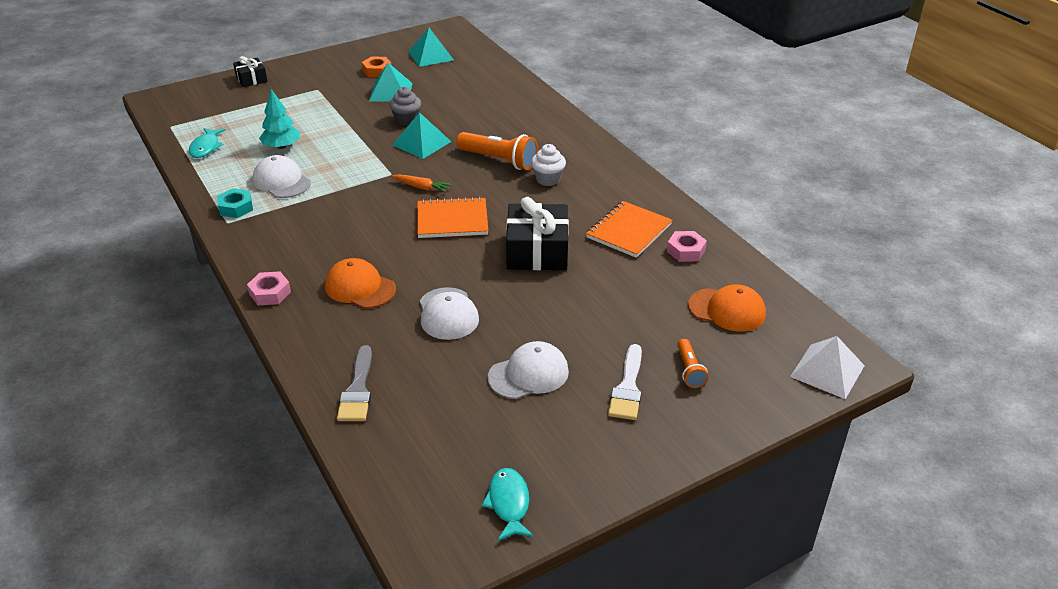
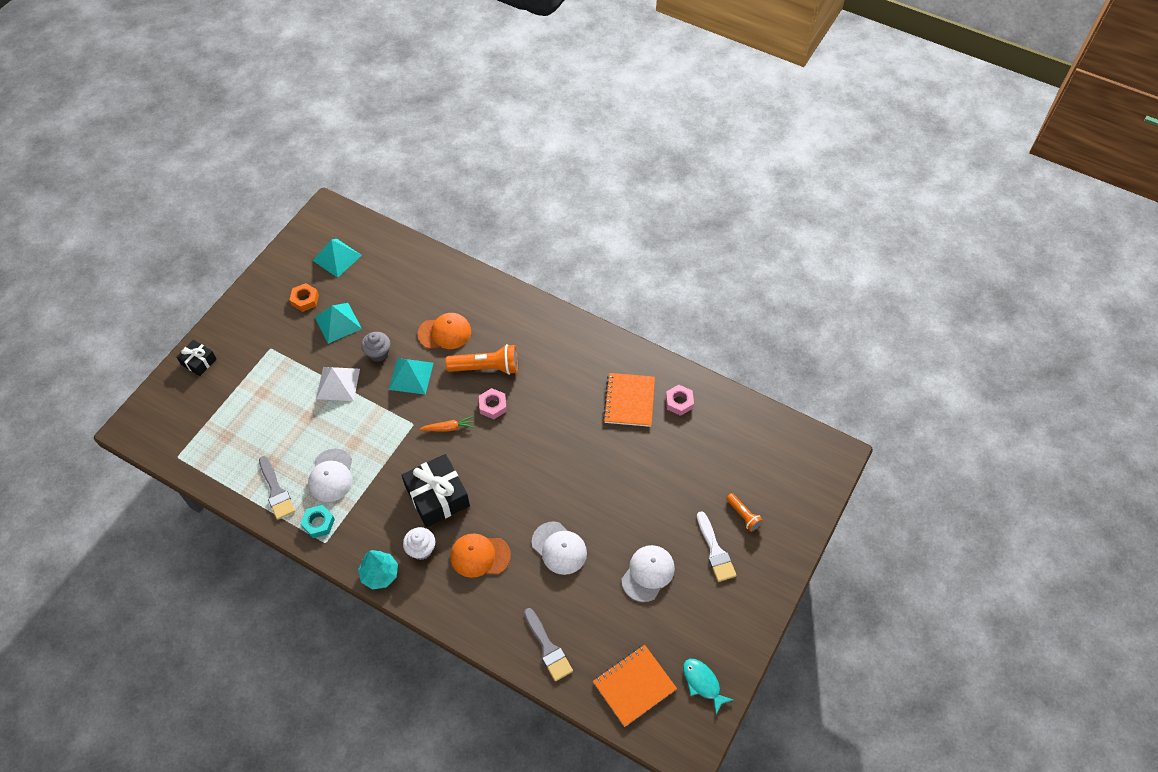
camera: 30 degrees left, 20 degrees up
(206, 147) = (233, 467): turquoise fish -> none
(224, 174) = (276, 491): none -> grey brush
(270, 293) = (418, 596): pink nut -> pink nut (493, 406)
(281, 146) = (297, 435): turquoise tree -> turquoise tree (380, 574)
(281, 181) = (331, 475): white cap -> white cap turned 105 degrees counterclockwise
(452, 220) = (497, 452): orange notebook -> orange notebook (634, 686)
(537, 251) = (579, 454): black gift -> black gift (437, 496)
(548, 179) = (537, 372): white cupcake -> white cupcake (421, 549)
(727, 310) = (736, 447): orange cap -> orange cap (445, 333)
(827, 371) = (823, 471): white pyramid -> white pyramid (338, 383)

